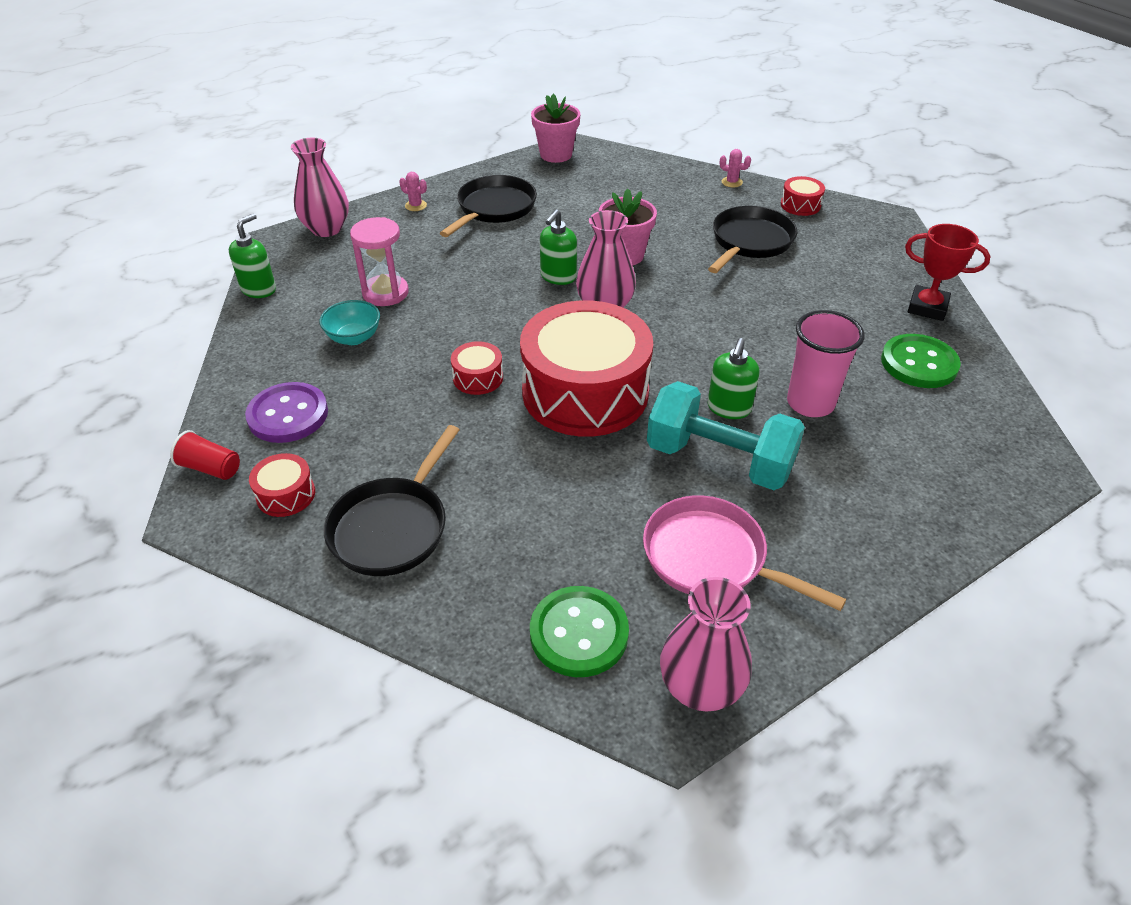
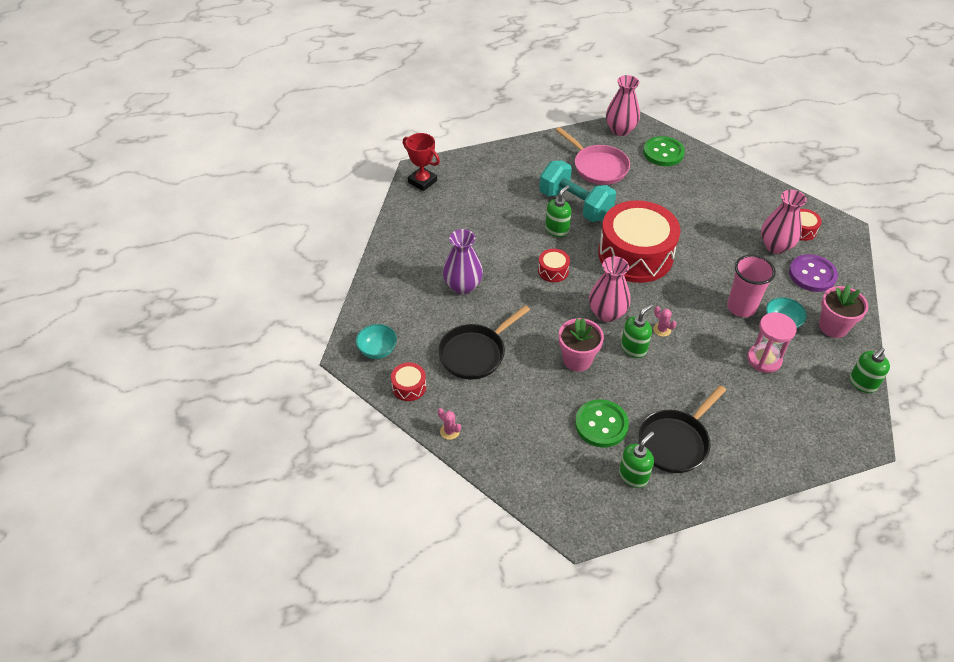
camera: 165 degrees left, 5 degrees up
(210, 468) = (847, 251): red cup -> none
(326, 229) = (824, 446): pink vase -> pink vase (775, 246)
(393, 527) = (744, 205): black pan -> none
(416, 205) = (747, 462): pink cactus -> pink cactus (662, 329)
(478, 378) = (699, 277): red drum -> red drum (553, 271)
(533, 181) = (633, 476): none -> green soap dispenser
(556, 155) = (603, 518): pink flower pot -> pink flower pot (833, 327)
(810, 403) = (510, 224): pink cup -> pink cup (741, 307)
(817, 305) = (462, 286): none -> purple vase
(863, 227) = (377, 350): none -> turquoise bowl
(919, 363) = (431, 234): green button -> green button (601, 424)
(927, 307) = (393, 270): red trophy -> red trophy (422, 181)

